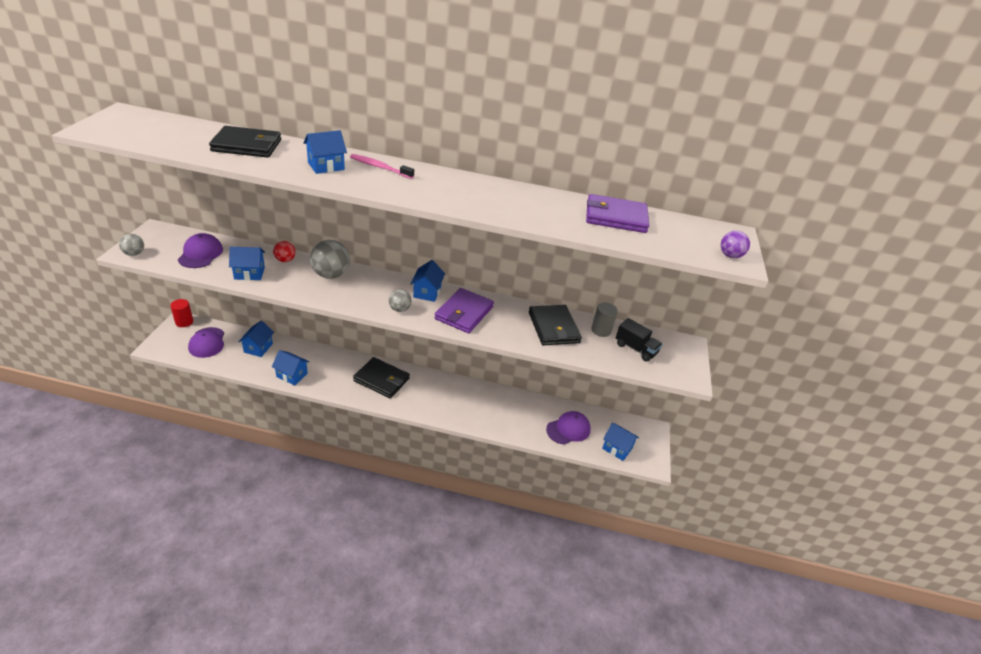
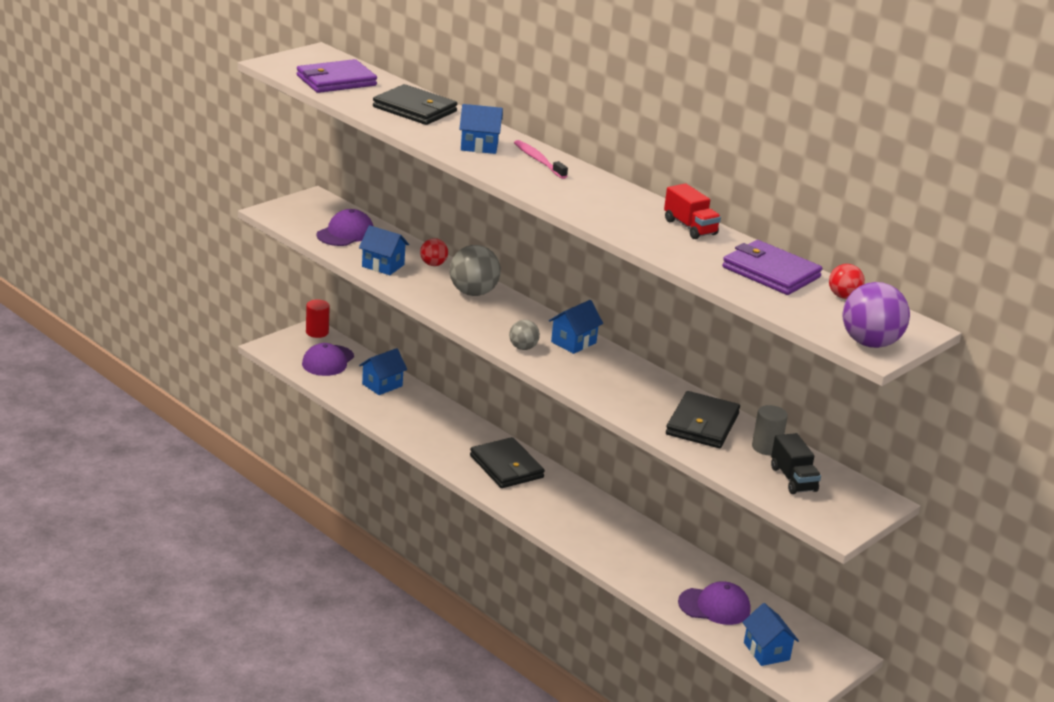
camera: 35 degrees right, 10 degrees down
(134, 254) = (278, 215): grey ball -> none
(292, 375) = (400, 425): blue house -> none
(464, 313) = (599, 375): purple wallet -> purple wallet (336, 81)
(531, 195) = (690, 227): none -> red truck
(672, 222) = (843, 296): none -> red ball
(730, 256) = (870, 343): purple ball -> purple ball, size x1.77

